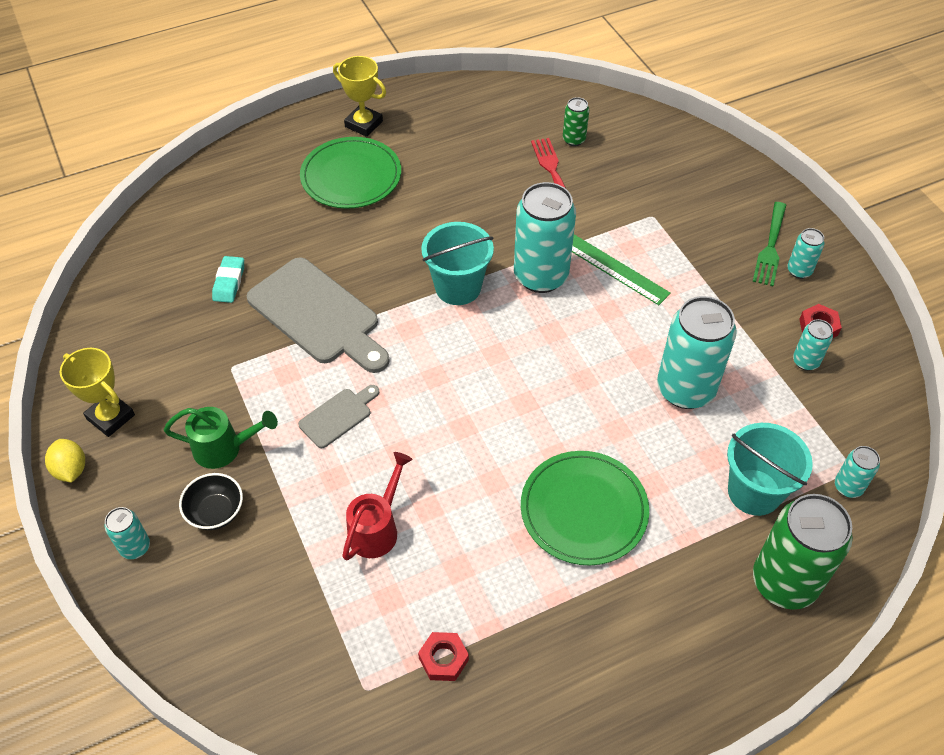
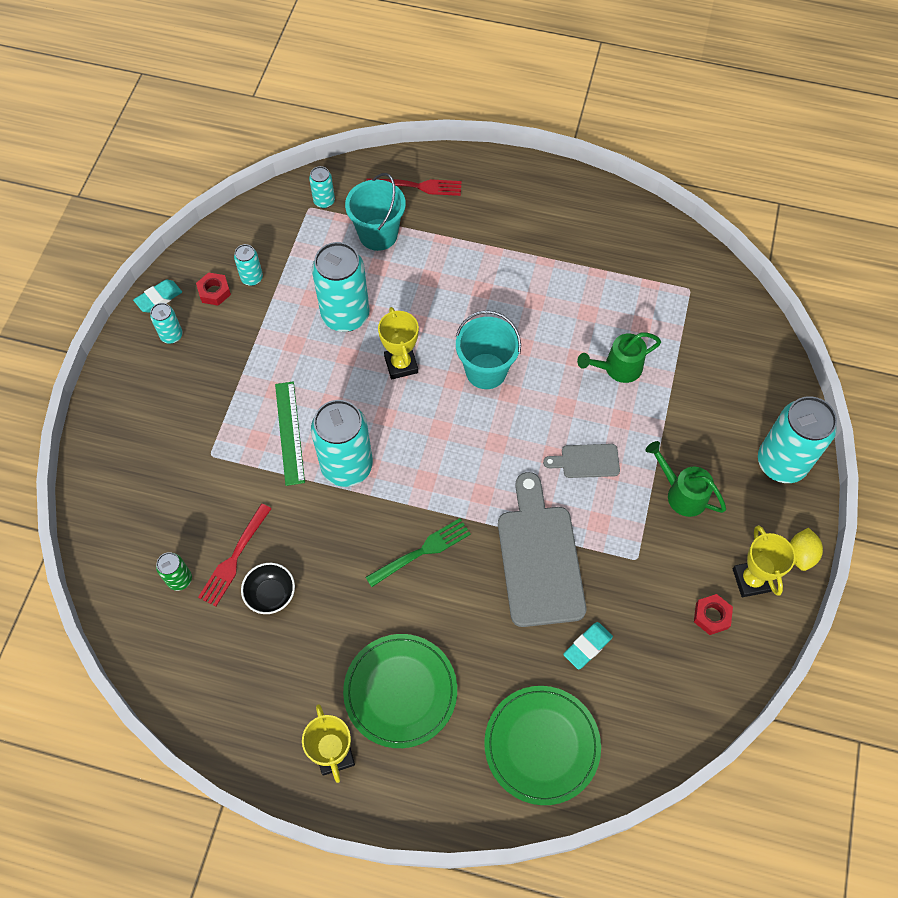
camera: 140 degrees left, 10 degrees up
(135, 547) = (781, 463): turquoise can -> turquoise can, size x2.12
(216, 512) = (714, 450): black bowl -> black bowl (271, 594)
(377, 528) = (617, 368): red watering can -> green watering can
(443, 659) = (635, 275): red nut -> red nut (711, 616)
(458, 287) = (415, 503): turquoise bucket -> turquoise bucket (486, 371)
(584, 510) = (485, 293): green plate -> green plate (542, 745)
(587, 382) = (401, 364): none -> yellow trophy
(770, 246) = (164, 366): green fork -> green fork (421, 552)
(784, 582) = (417, 186): green can -> red fork
(852, 290) = (159, 298): none -> turquoise eraser

